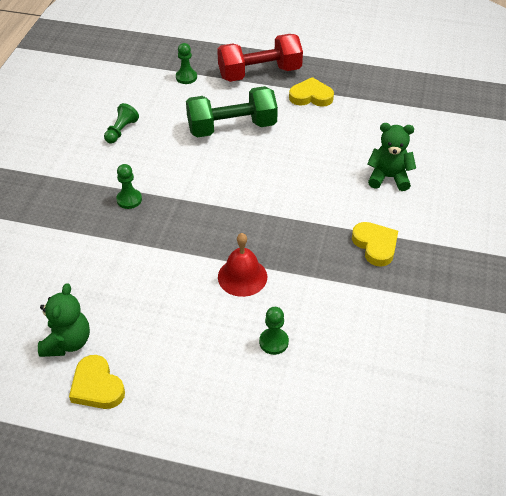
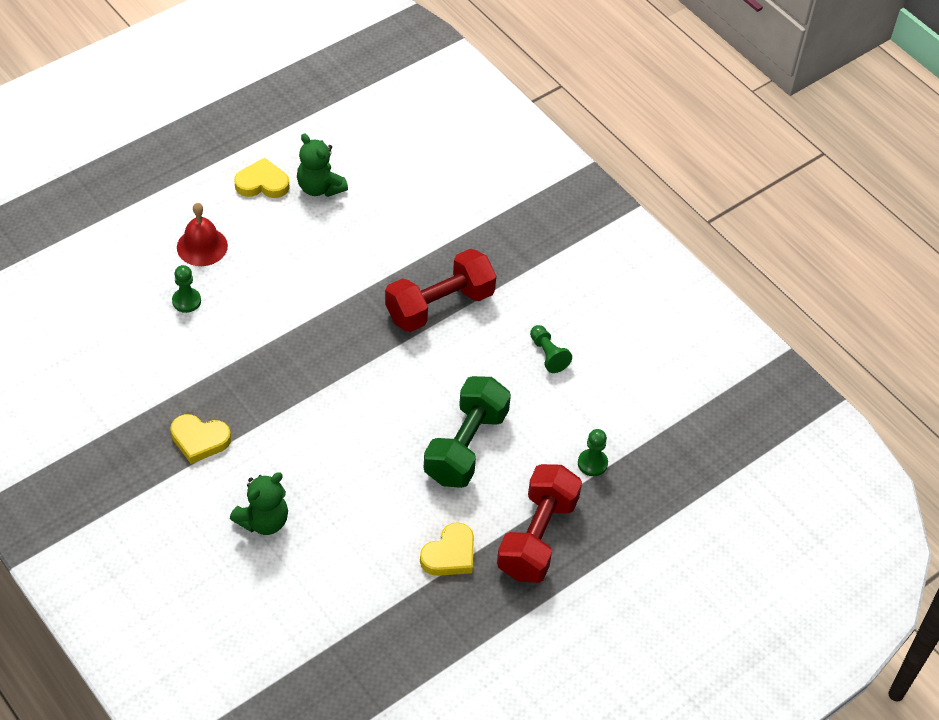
camera: 125 degrees right, 5 degrees up
(129, 199) = (439, 305): green pawn -> red dumbbell
(242, 276) = (268, 325): red bell -> red bell (202, 246)

